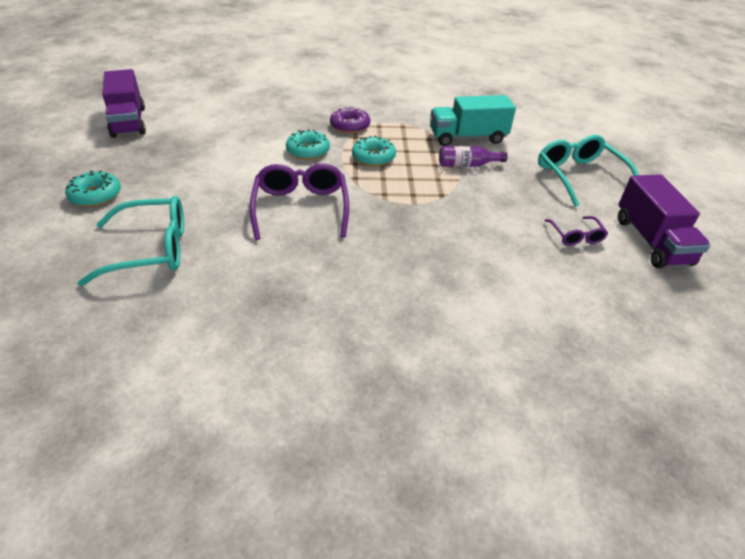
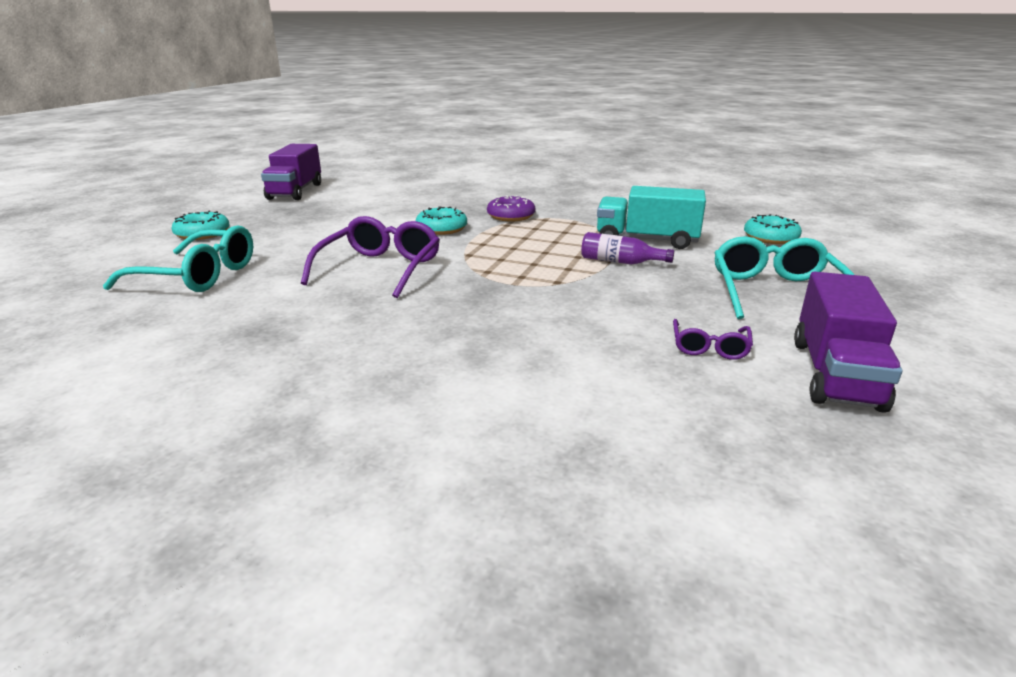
camera: 25 degrees right, 15 degrees down
(373, 157) = (509, 242): turquoise donut -> turquoise donut (770, 238)

